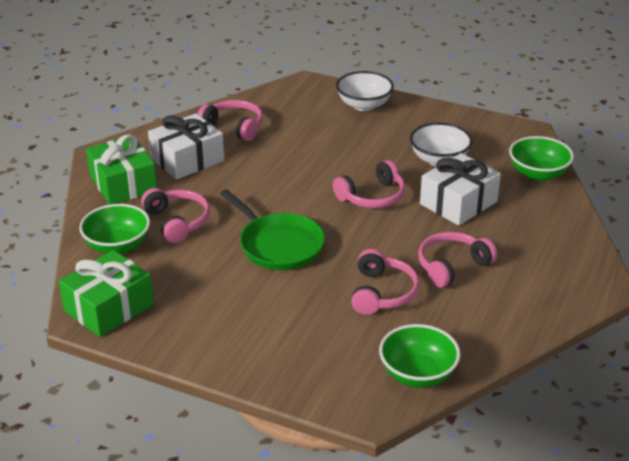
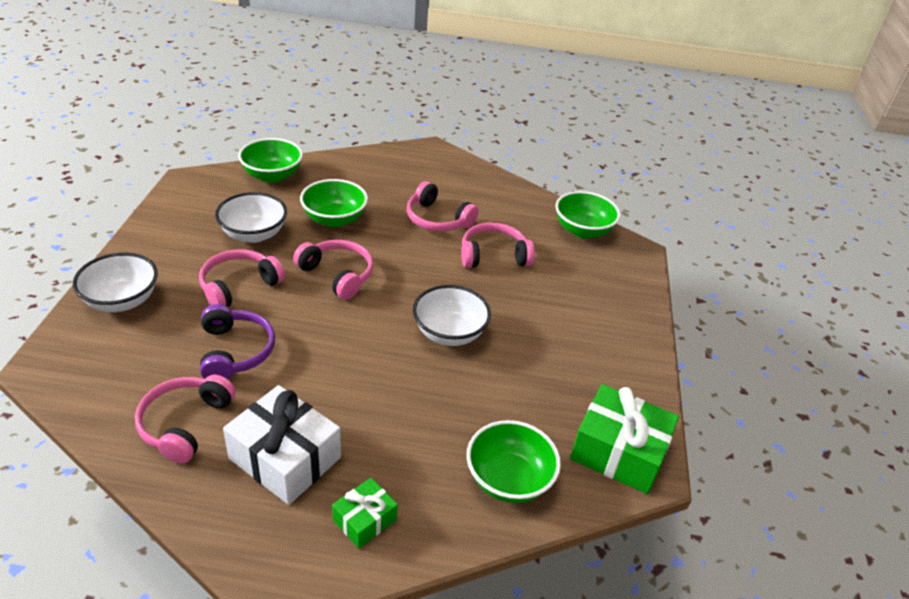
camera: 110 degrees left, 5 degrees up
(123, 184) = (364, 520): green gift -> green gift, size x0.54
(177, 221) = (436, 431): pink headphones -> pink headphones (238, 286)
(278, 245) = (449, 333): green pan -> white bowl
(294, 146) = (235, 351): none -> purple headphones
(458, 203) = (334, 219): white gift -> green bowl

